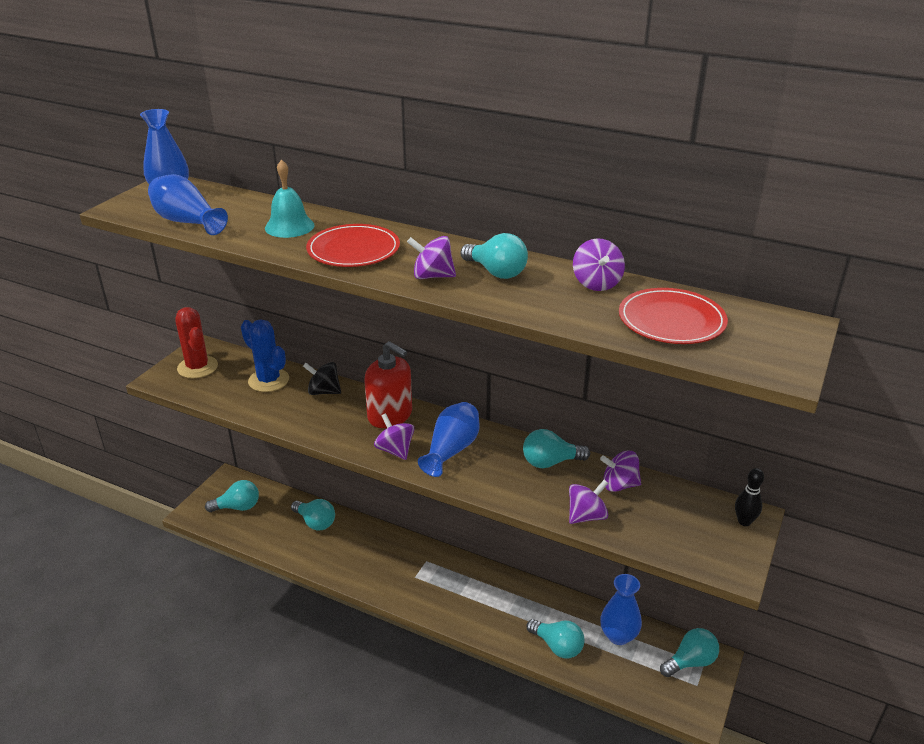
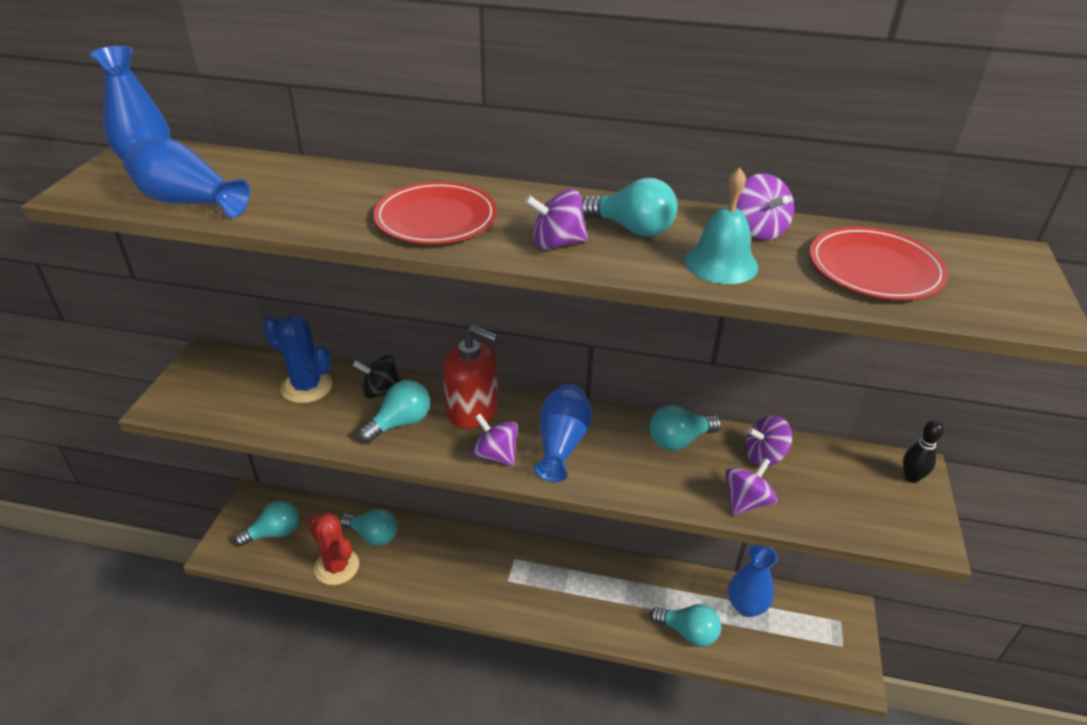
camera: 15 degrees left, 5 degrees up
(197, 367) = (208, 382): red cactus -> red cactus (336, 566)
(289, 226) = (334, 194): turquoise bell -> turquoise bell (721, 263)
(690, 662) = (827, 621): turquoise light bulb -> turquoise light bulb (400, 423)

